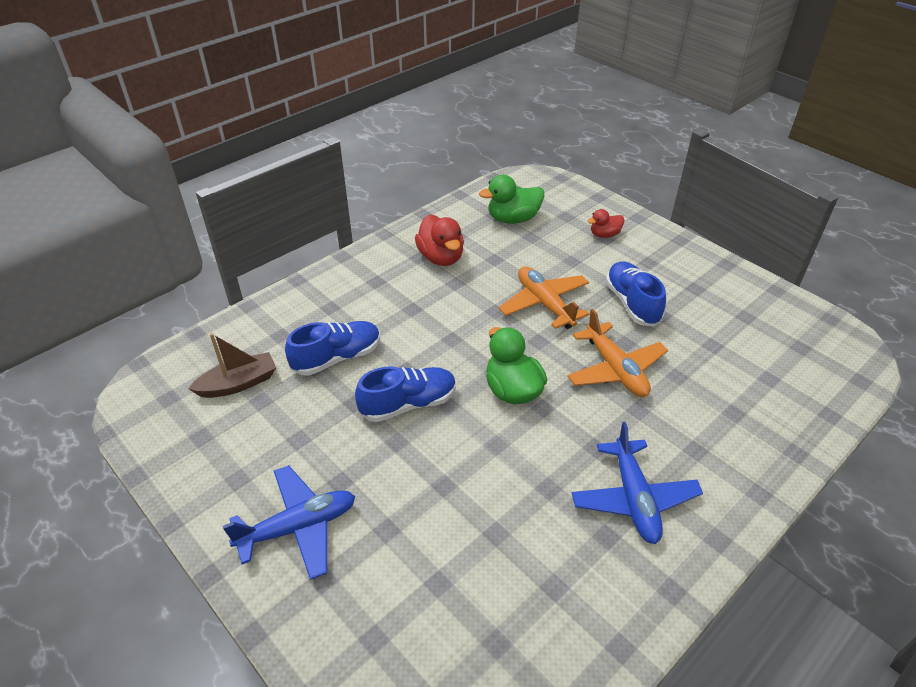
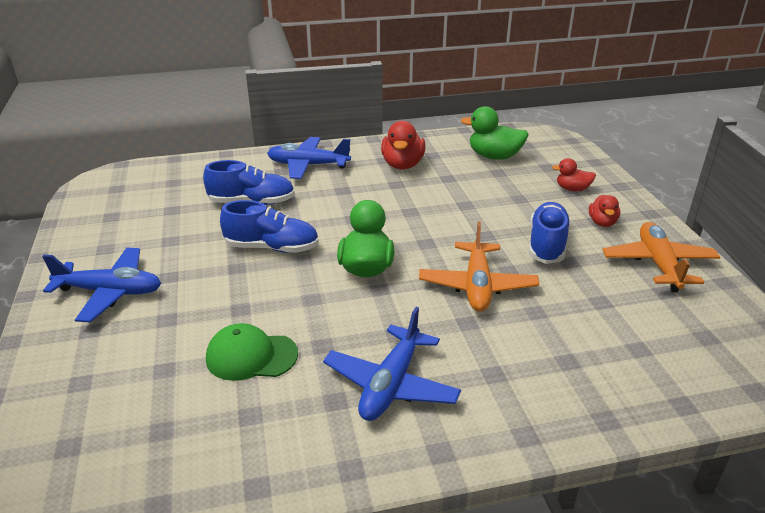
camera: 30 degrees right, 10 degrees down
(238, 383) = (168, 195): brown boat -> none
(351, 290) = (308, 165): none -> blue plane
(501, 529) = (251, 356): none -> green cap
(544, 304) = (460, 220): orange plane -> orange plane (658, 264)
(654, 263) = (602, 223): none -> red duck

